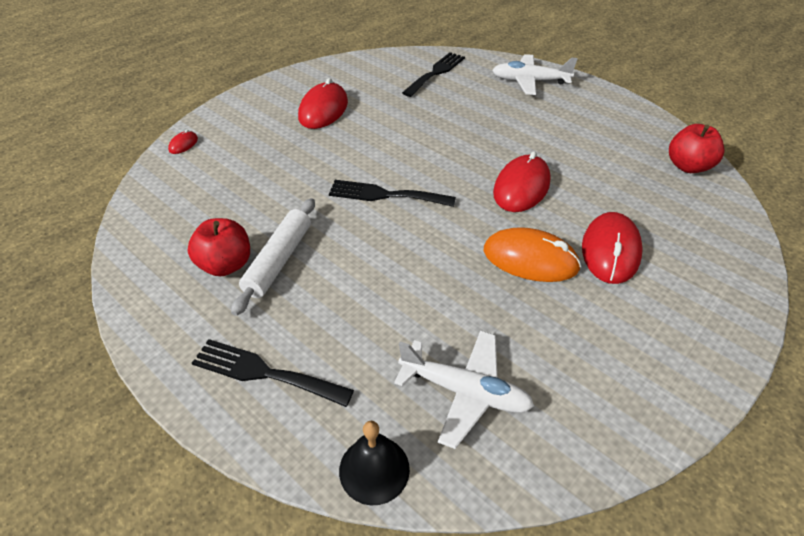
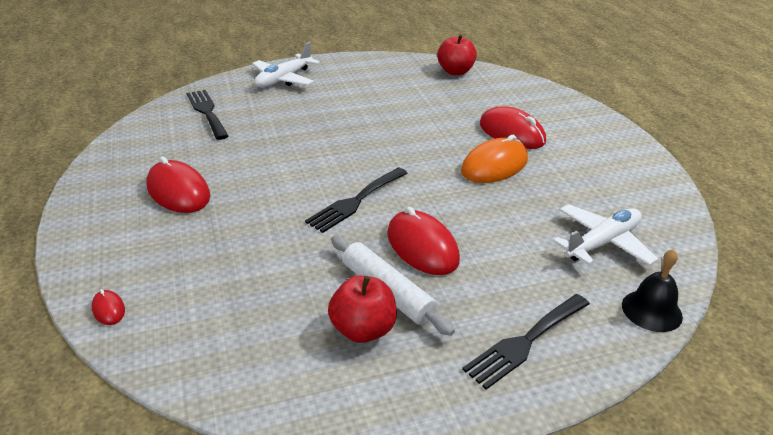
camera: 60 degrees left, 10 degrees down
(521, 187) = (413, 137): red mouse -> red mouse (422, 246)

